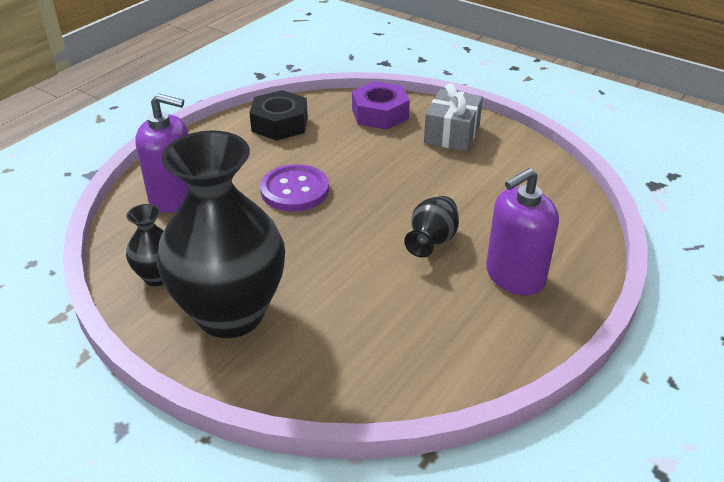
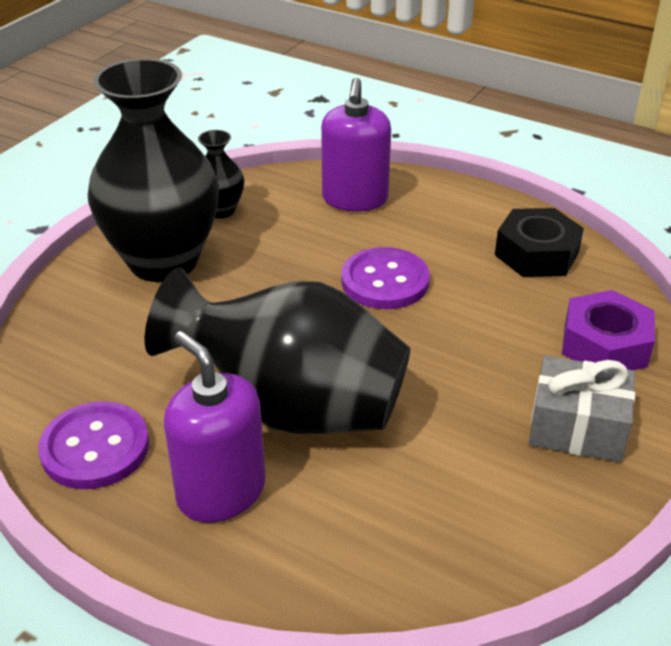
camera: 85 degrees right, 0 degrees up
(432, 241) = (292, 407): black vase -> black vase, size x2.26
(475, 345) = (95, 448): none -> purple button

